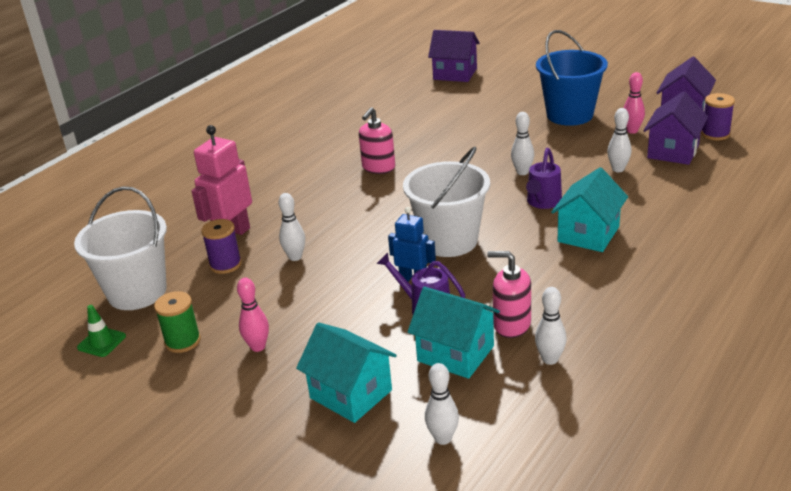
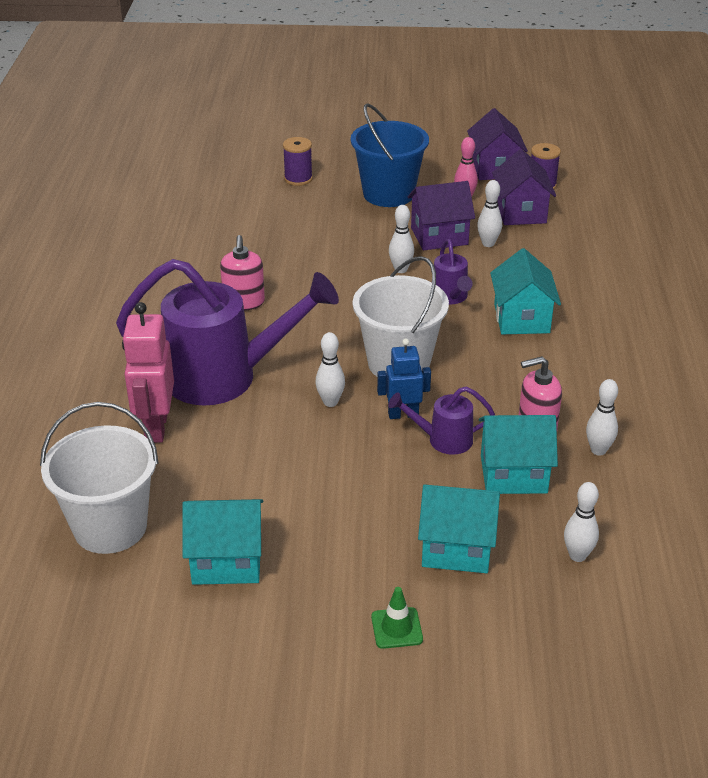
camera: 35 degrees left, 5 degrees up
(101, 342) = (131, 596): green traffic cone -> green traffic cone (396, 628)
(183, 341) = (227, 561): green spool -> turquoise house
(225, 264) = (183, 462): purple spool -> purple spool (298, 179)
(258, 347) = (315, 537): pink bowling pin -> none
(295, 257) = (255, 429): white bowling pin -> white bowling pin (330, 402)
(312, 215) = (224, 377): none -> purple watering can
(455, 74) = (219, 170): purple house -> purple house (439, 236)

